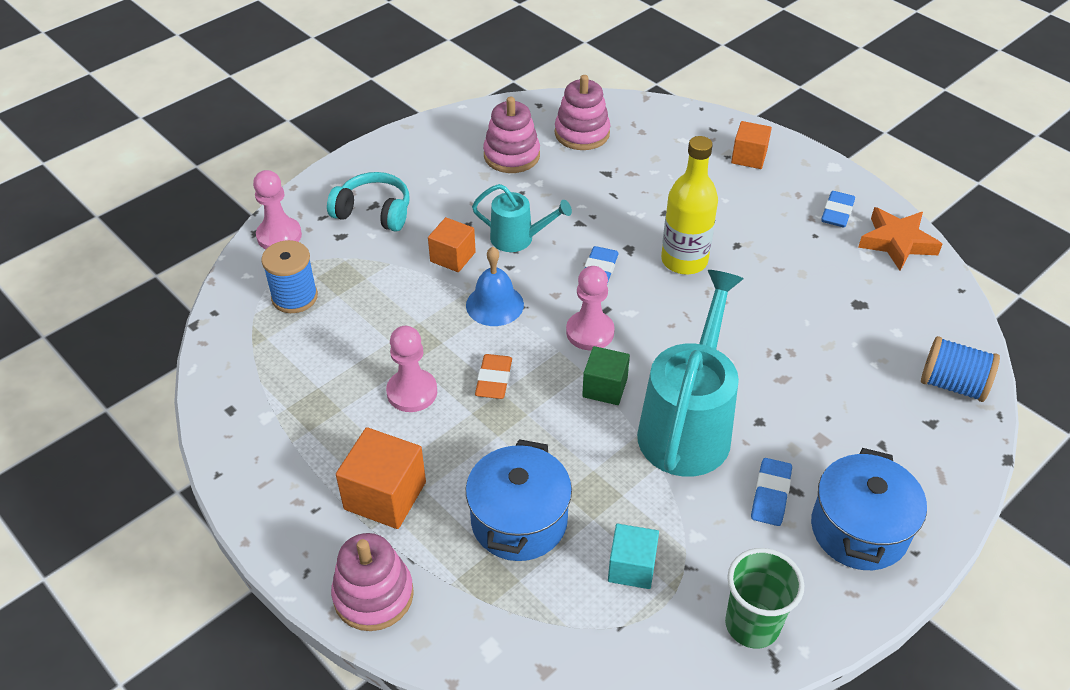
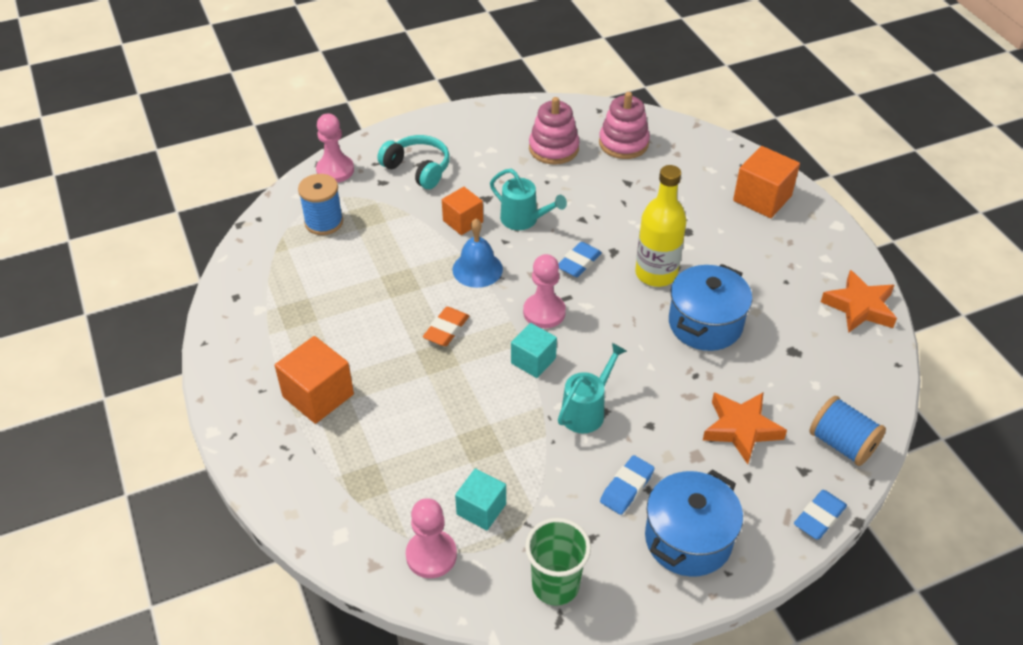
camera: 20 degrees right, 0 degrees up
(373, 595) = (273, 467): pink stacking toy -> none
(412, 392) = (377, 321): pink pawn -> pink pawn (431, 555)
(519, 521) = (411, 446): blue pot -> blue pot (705, 324)
(605, 387) = (533, 361): green cube -> turquoise cube
(688, 424) = (587, 410): turquoise watering can -> turquoise watering can, size x0.53
(749, 157) = (762, 198): orange cube -> orange cube, size x1.52
(837, 213) = (817, 267): blue eraser -> blue eraser (819, 517)
(850, 398) = (741, 429): none -> orange star

